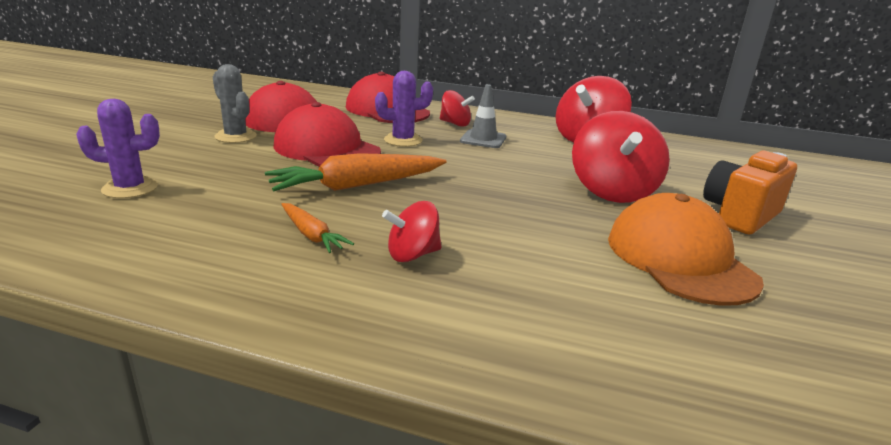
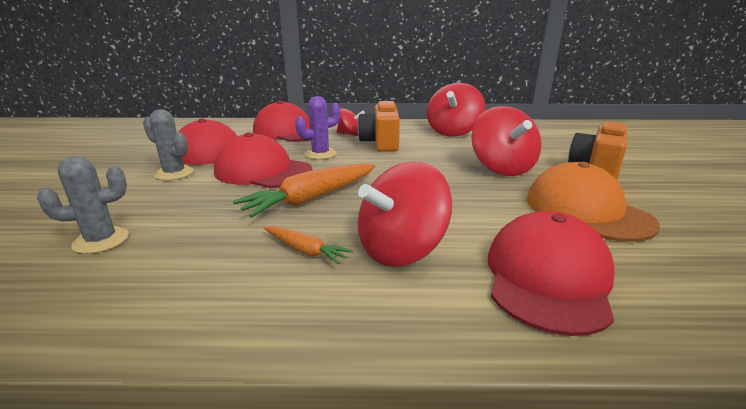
camera: 15 degrees left, 0 degrees up
(130, 188) = (101, 240): purple cactus -> grey cactus
(412, 255) = (401, 250): red spinning top -> red spinning top, size x1.82
(483, 139) = (380, 143): grey traffic cone -> orange camera
(557, 316) = (547, 277): none -> red cap

